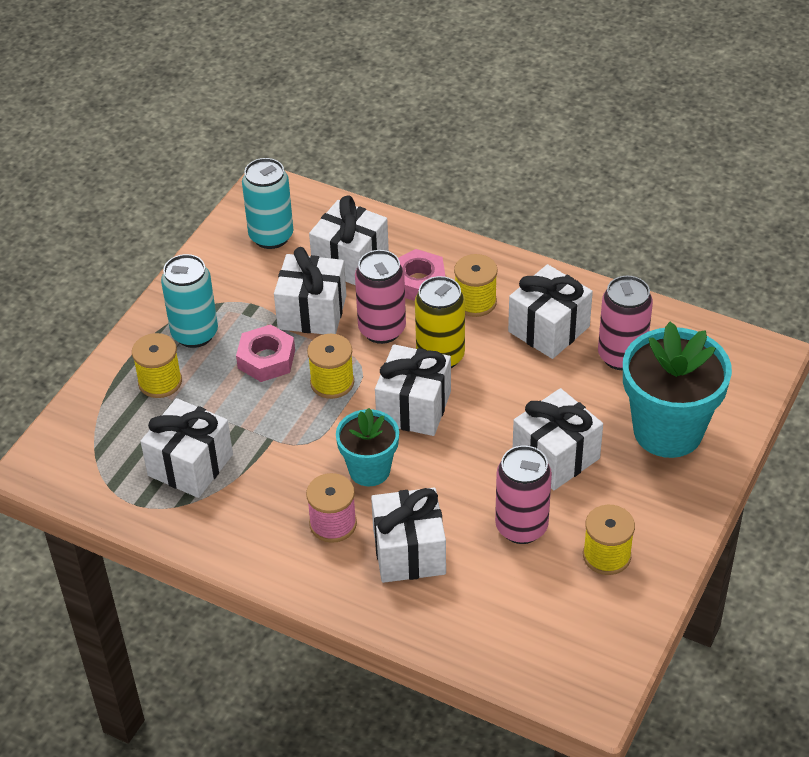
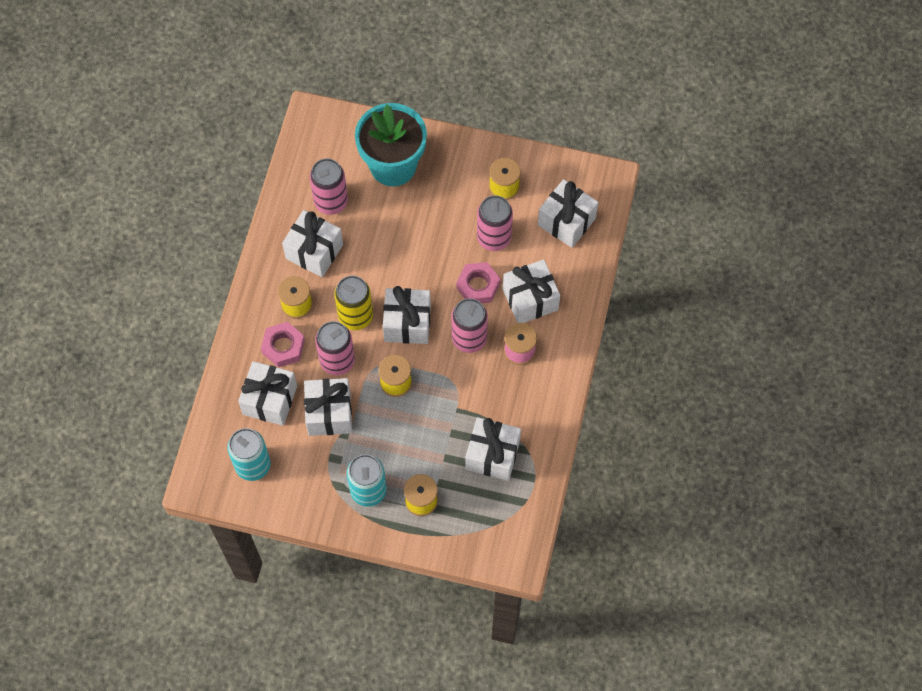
camera: 105 degrees left, 20 degrees up
(266, 359) = (383, 432): pink nut -> pink nut (478, 286)
(369, 470) = (469, 339): turquoise flower pot -> pink can
(556, 456) = (430, 228): white gift -> white gift (566, 221)

